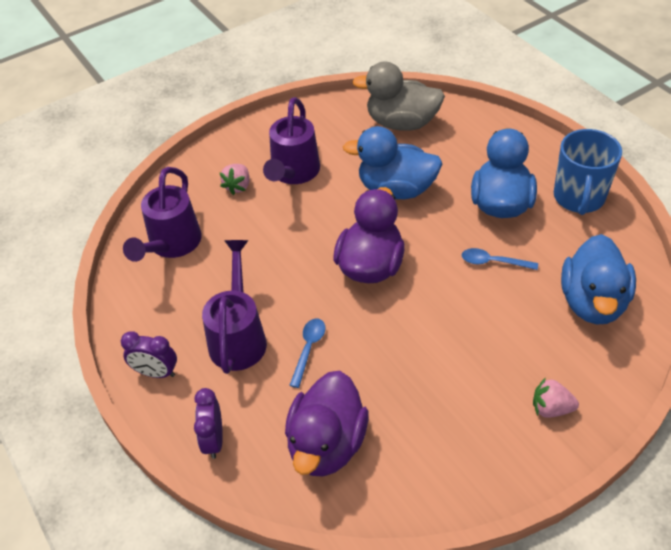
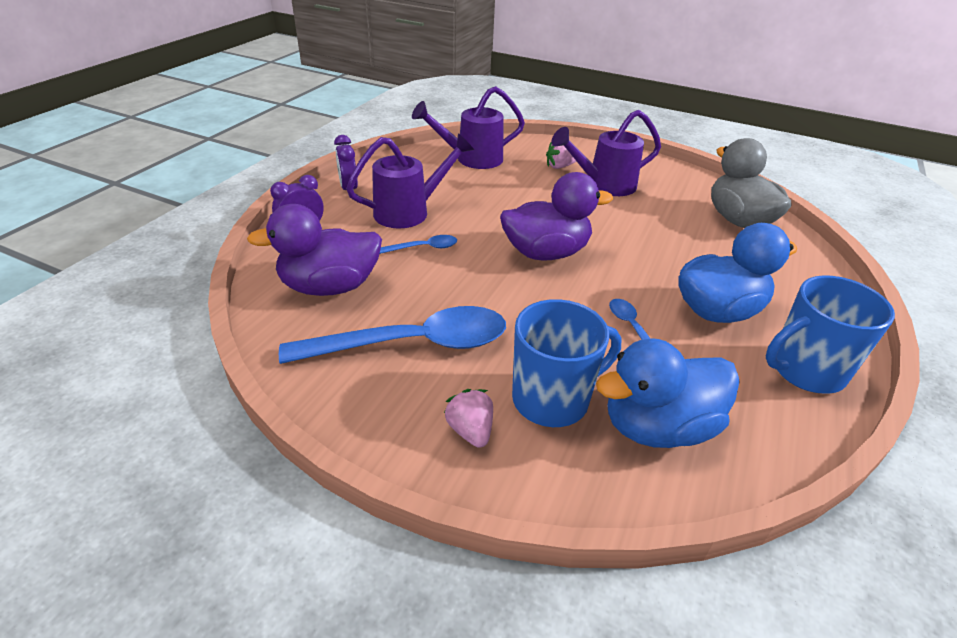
camera: 55 degrees right, 10 degrees down
(396, 189) = (653, 240): blue duck -> none
(440, 408) = (413, 344): none -> blue spoon
(542, 346) = (552, 399): none -> blue mug

